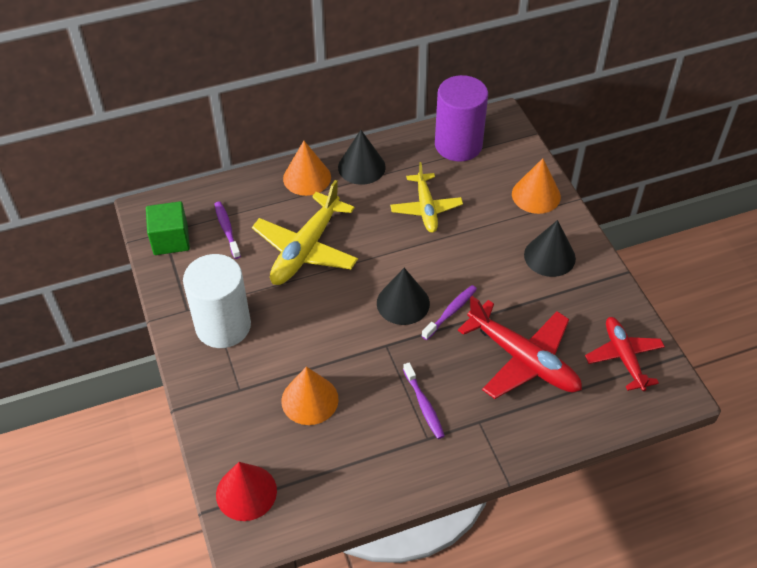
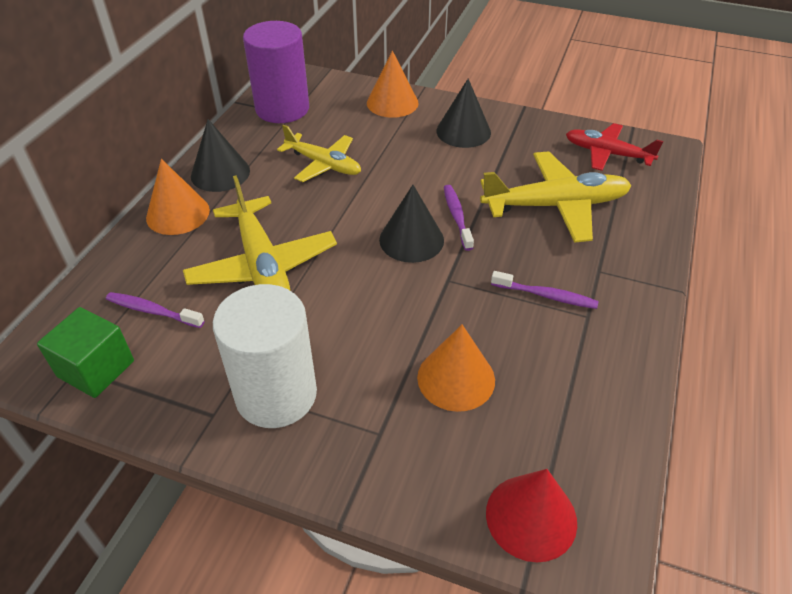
camera: 50 degrees left, 5 degrees down
(522, 359) = (555, 205): red plane -> yellow plane

